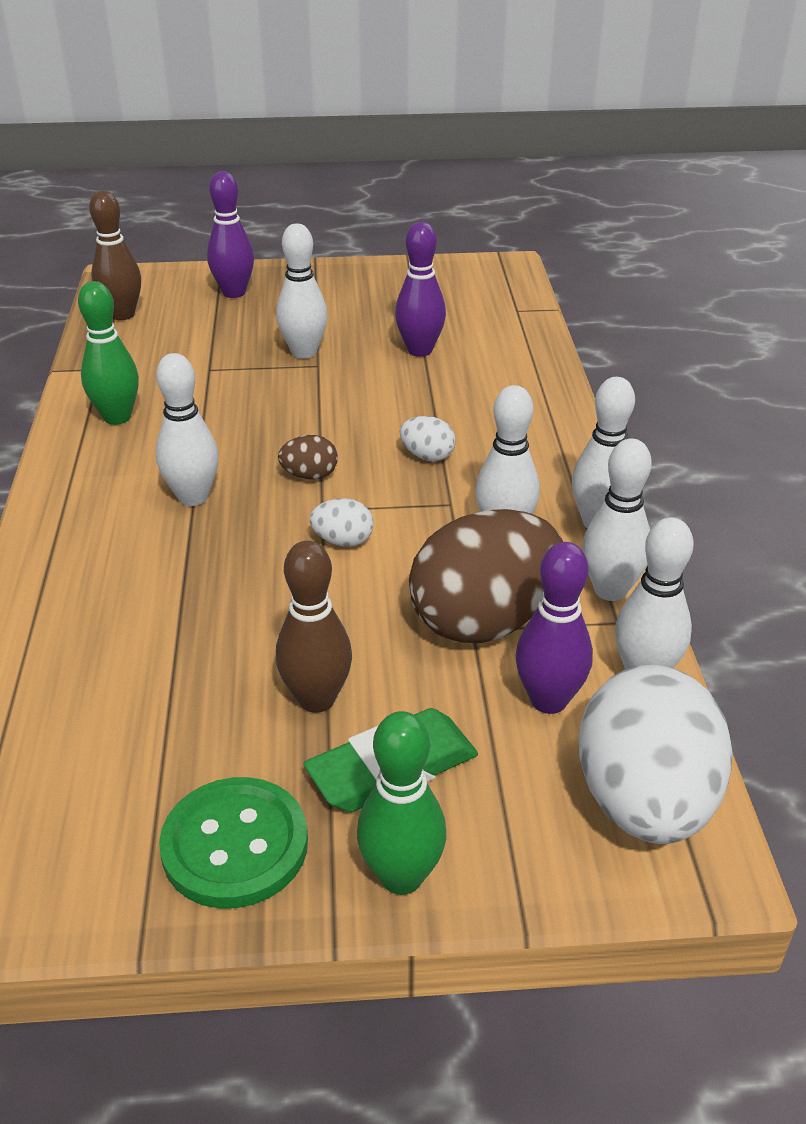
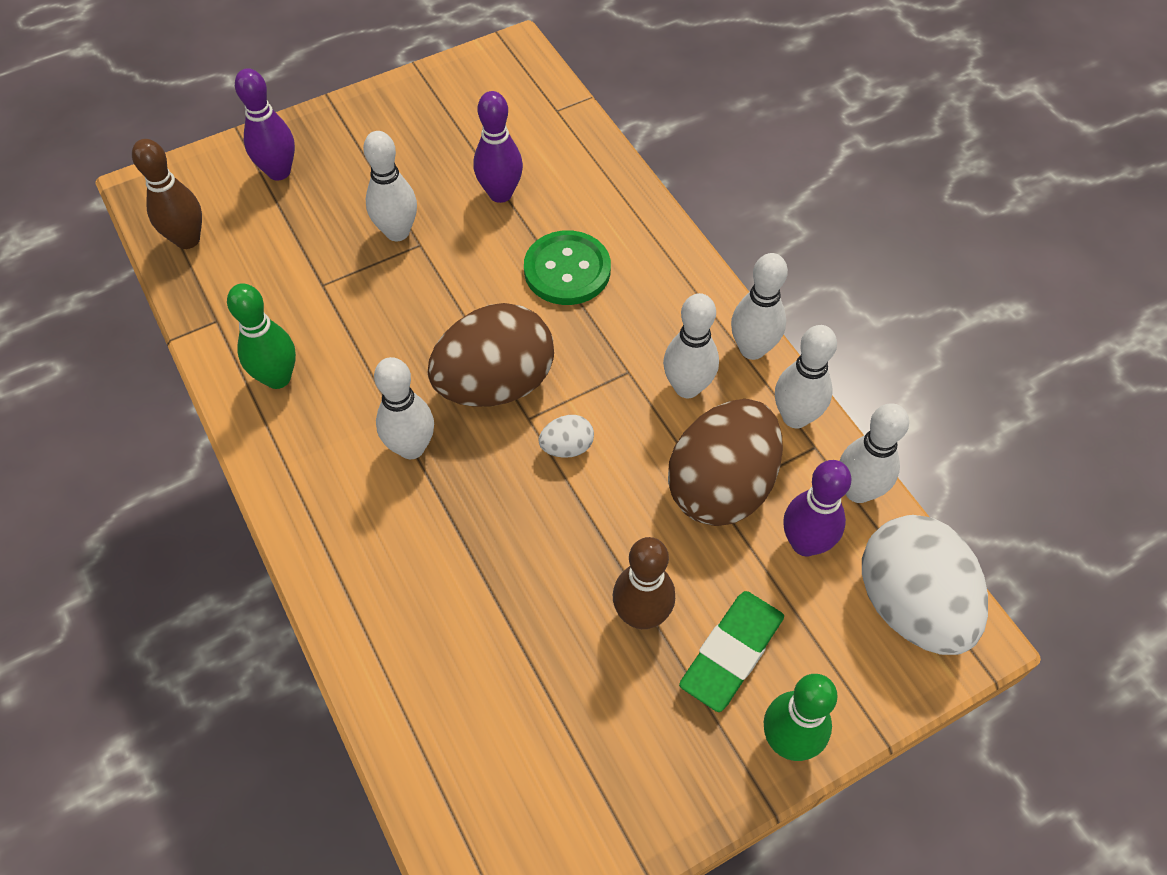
camera: 25 degrees left, 20 degrees up
(235, 845) = (662, 769): green button -> green button (567, 270)
(309, 475) = (495, 384): brown egg -> brown egg, size x2.36
(427, 456) = (580, 324): white egg -> none

